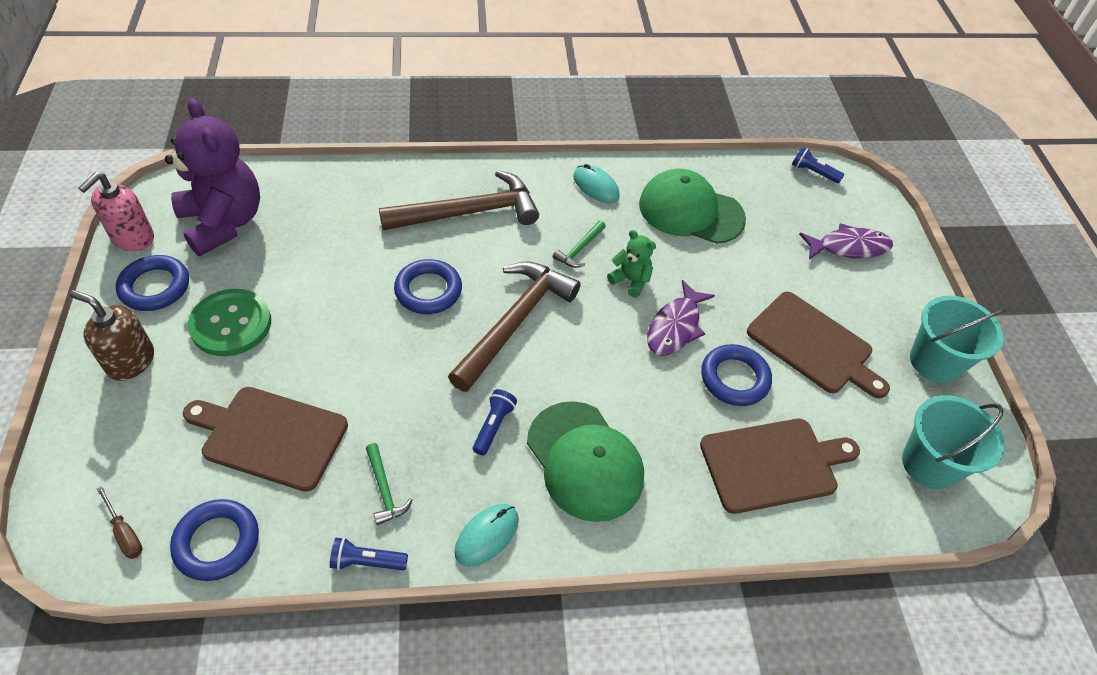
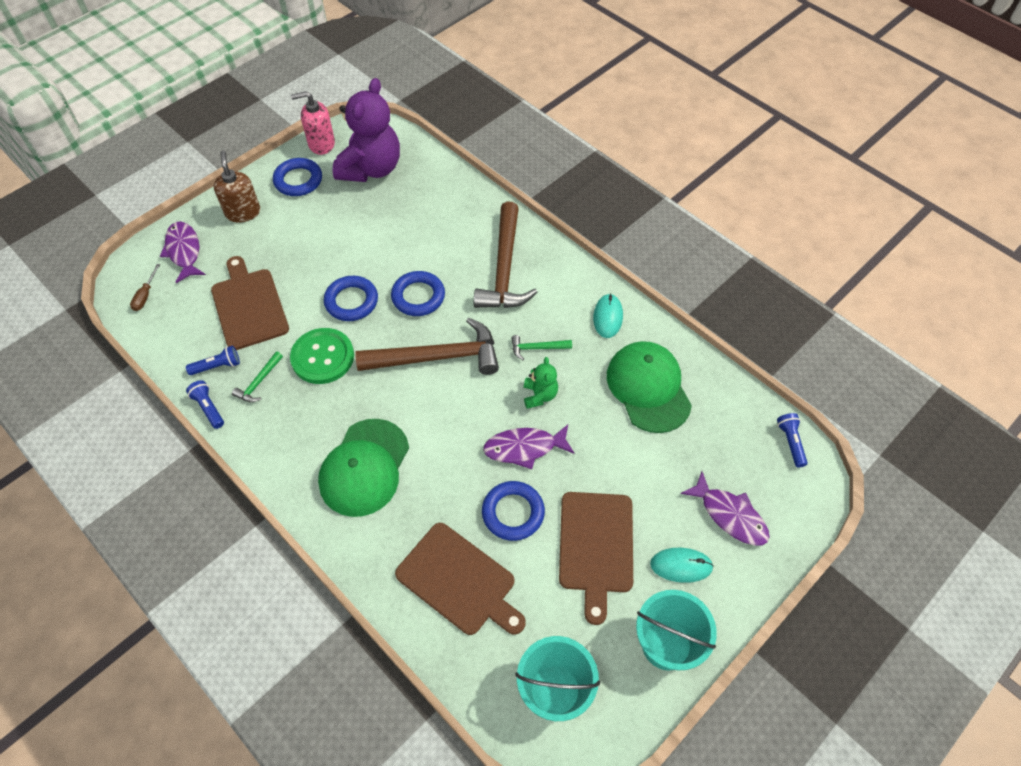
camera: 55 degrees right, 5 degrees up
(110, 452) = (184, 251): none -> purple fish
(217, 542) = (169, 335): blue ring -> blue ring (351, 301)
(231, 324) = (305, 230): green button -> green button (322, 357)
(469, 212) = (504, 268): brown hammer -> brown hammer turned 60 degrees clockwise
(487, 535) = (269, 453): turquoise mouse -> turquoise mouse (681, 565)
(493, 426) = (348, 402): blue flashlight -> blue flashlight (217, 366)

